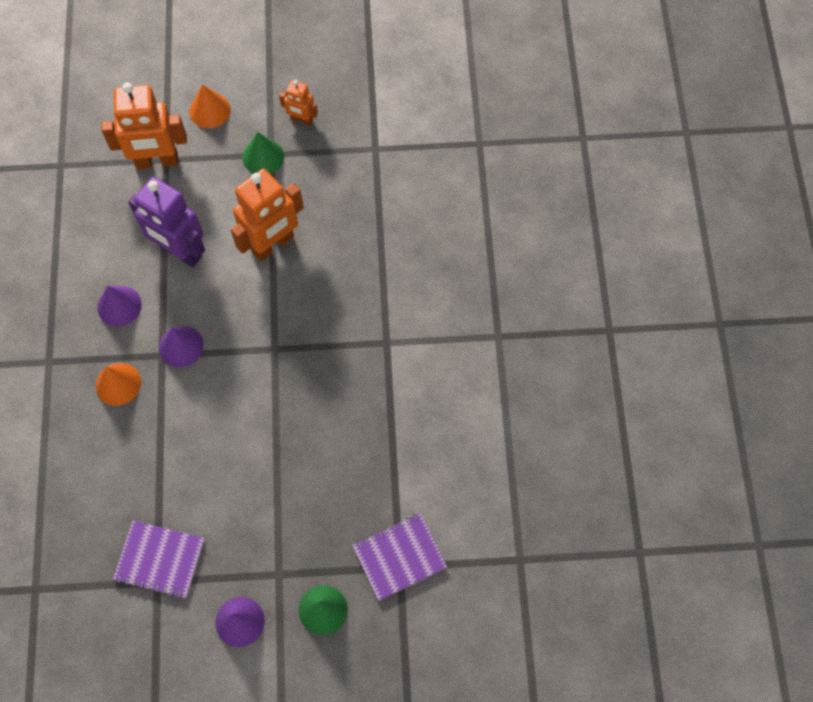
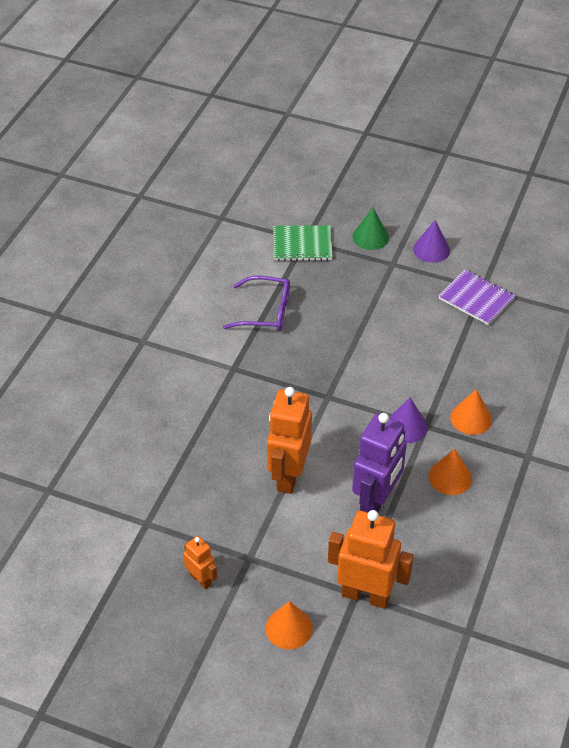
camera: 155 degrees left, 20 degrees down
(119, 306) = (450, 477): purple cone -> orange cone
(180, 251) = (376, 501): purple robot -> purple robot turned 60 degrees clockwise
(263, 157) = (258, 558): green cone -> none
(273, 244) = (288, 476): orange robot -> orange robot turned 60 degrees counterclockwise
(391, 433) = (266, 312): none -> purple glasses
(399, 557) = (302, 245): purple notebook -> green notebook

